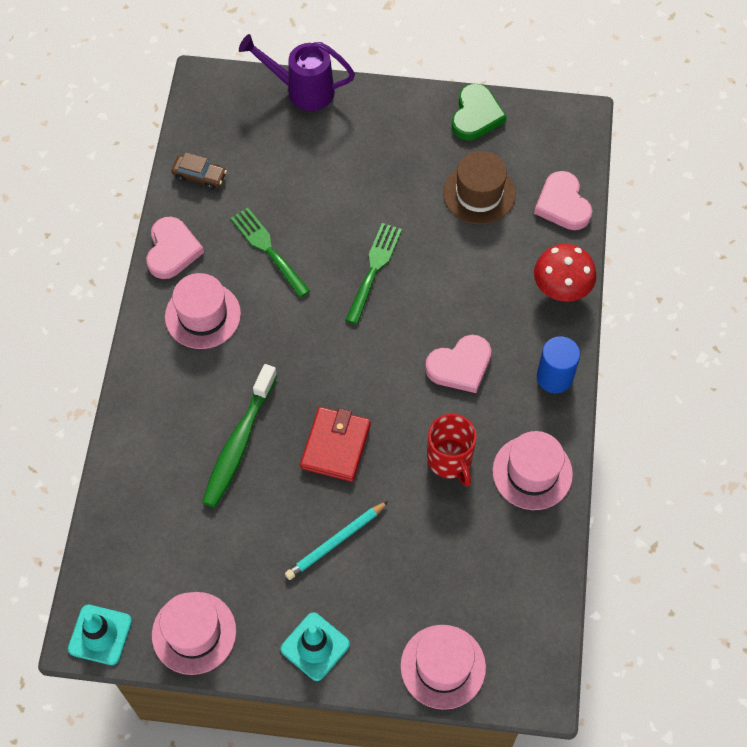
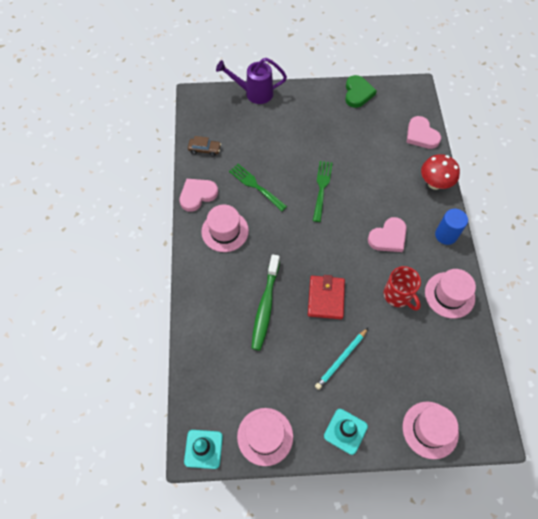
camera: 10 degrees left, 0 degrees up
(172, 250) = (197, 195): pink heart -> pink heart turned 120 degrees counterclockwise
(479, 193) = (371, 136): brown hat -> none

